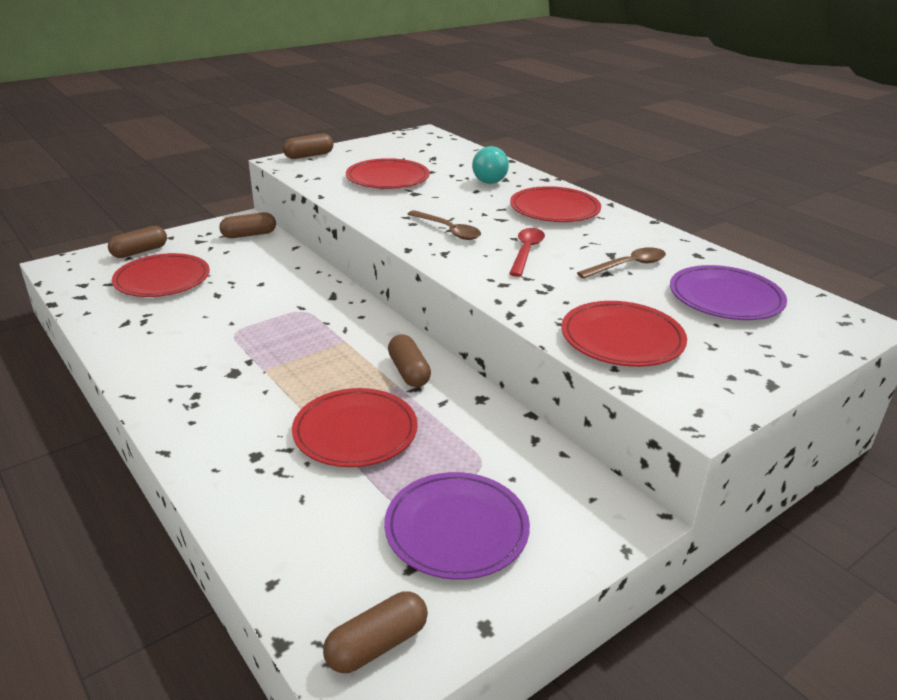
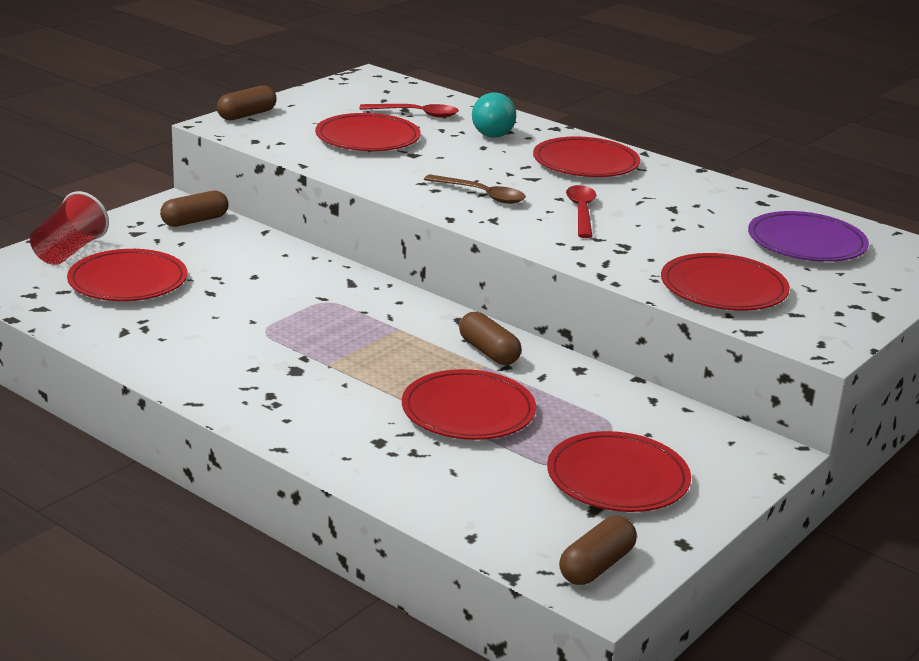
camera: 15 degrees left, 5 degrees down
(140, 252) = (69, 251): brown capsule -> red cup
(439, 162) = (416, 114): none -> red spoon
(456, 529) = (617, 478): purple plate -> red plate
(628, 266) = (695, 219): brown spoon -> none

